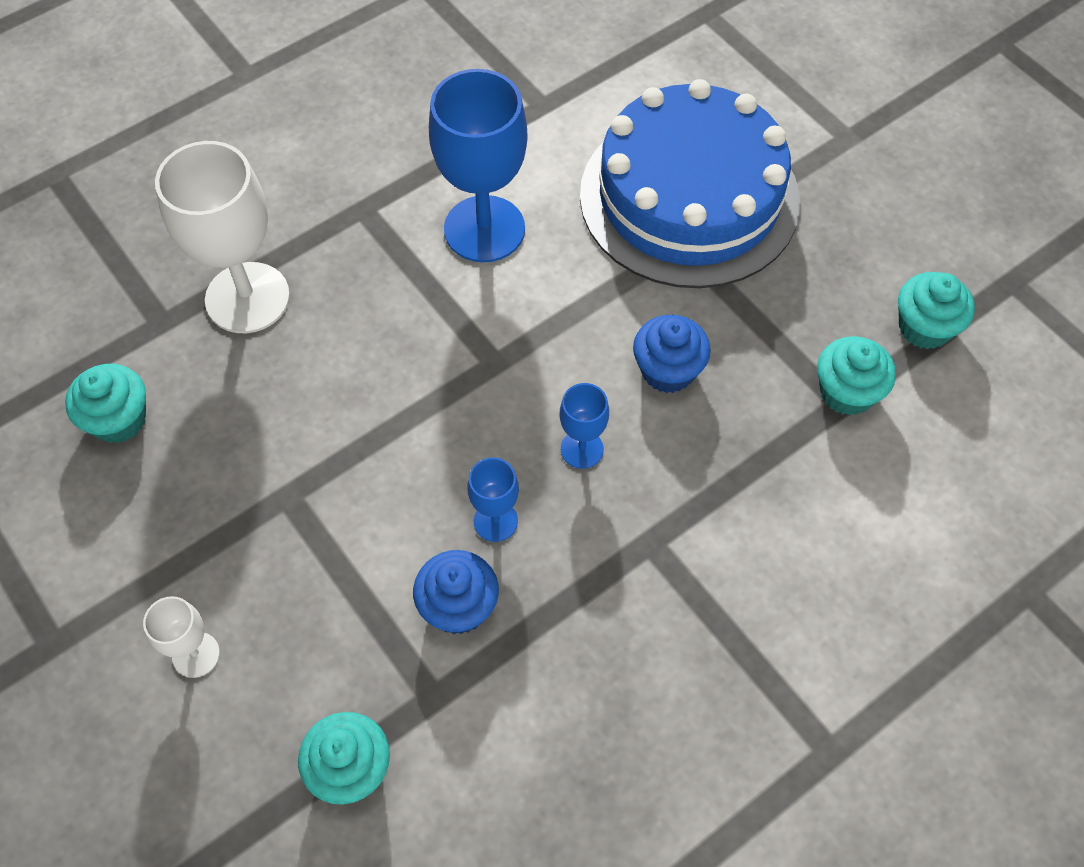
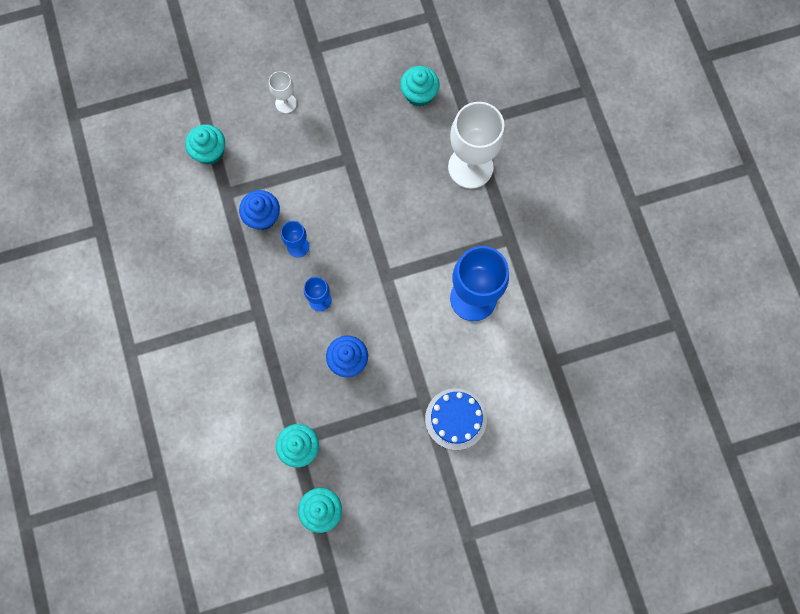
camera: 110 degrees right, 15 degrees up
(689, 197) = (455, 419): blue cake -> blue cake, size x0.46

